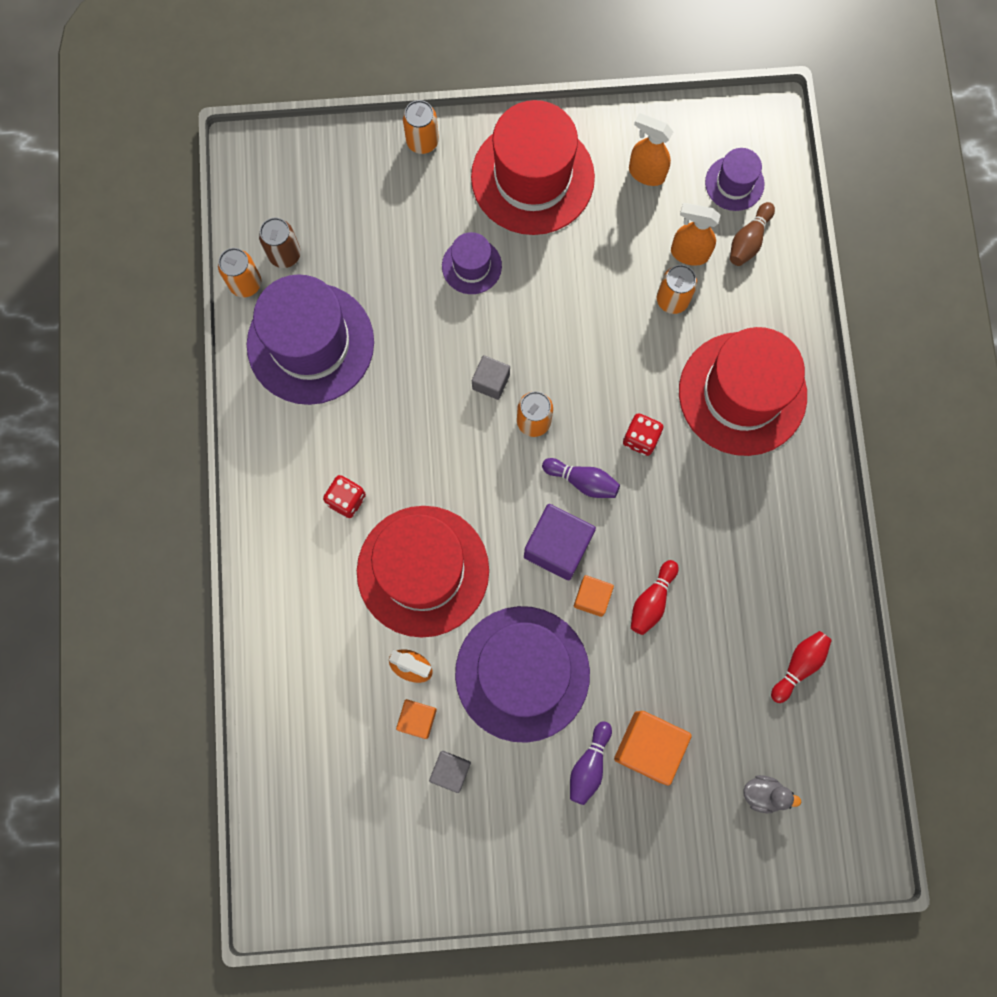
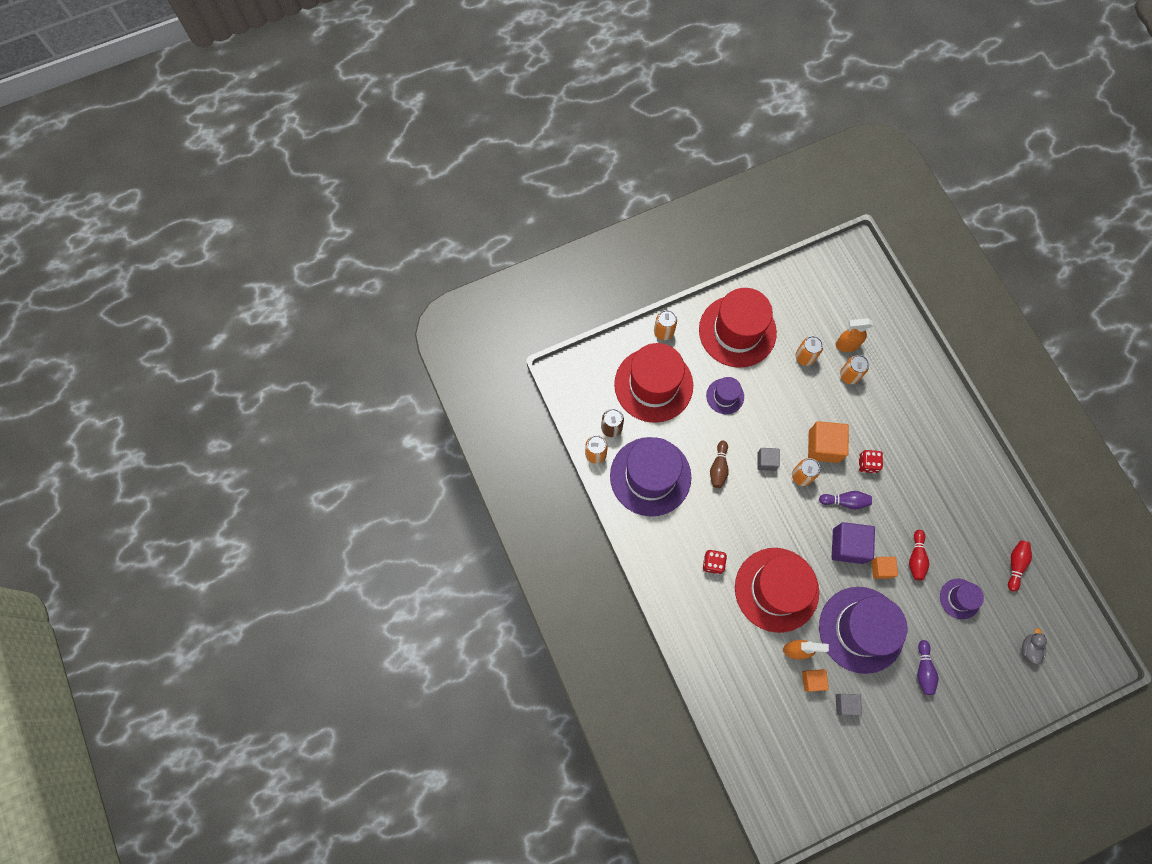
camera: 20 degrees left, 5 degrees down
(617, 250) = (805, 357): none -> orange can
(646, 173) = (801, 306): orange spray bottle -> none
(648, 747) = (952, 645): orange cube -> orange cube (823, 446)
(734, 183) = (854, 295): purple hat -> purple hat (959, 598)
(742, 393) = (913, 416): red hat -> red hat (653, 385)
(748, 240) = (877, 325): brown bowling pin -> brown bowling pin (718, 468)
(763, 794) = (1029, 648): grey duck -> grey duck turned 75 degrees counterclockwise

